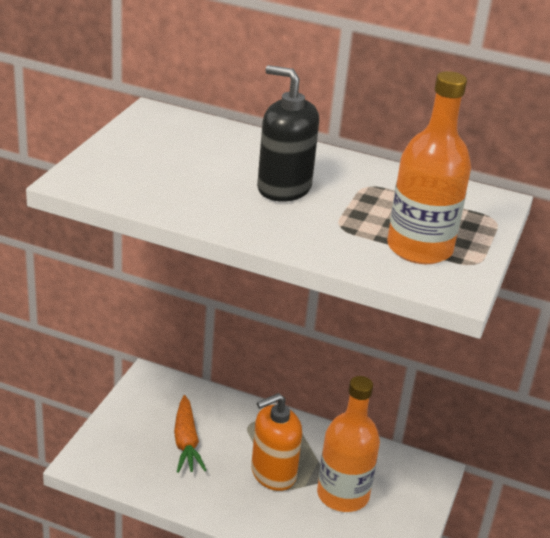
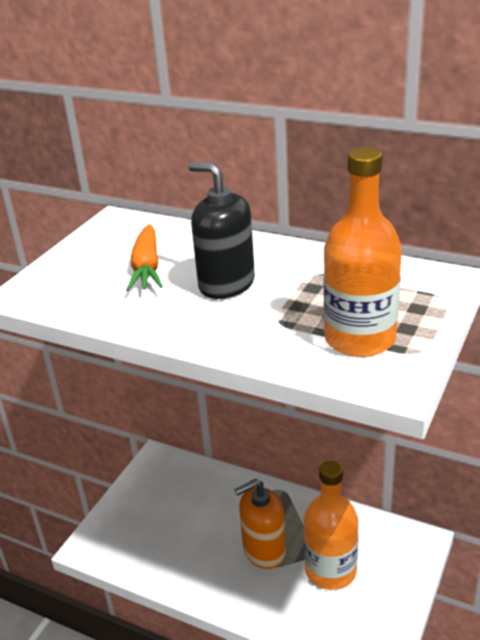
camera: 10 degrees right, 0 degrees up
(186, 442) = (184, 521): orange carrot -> orange carrot (147, 267)

